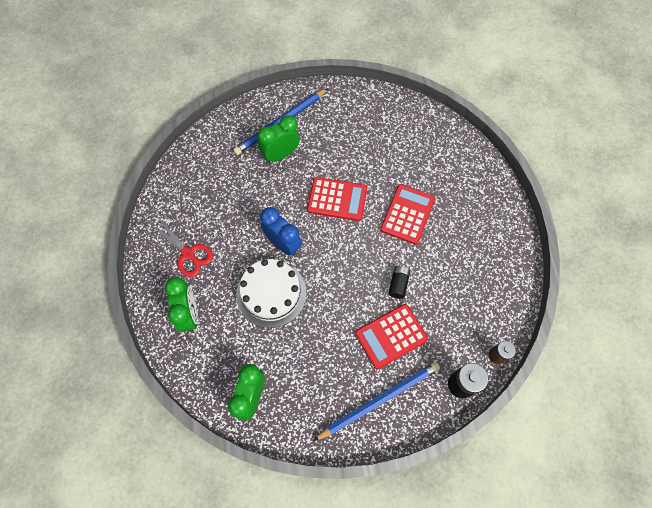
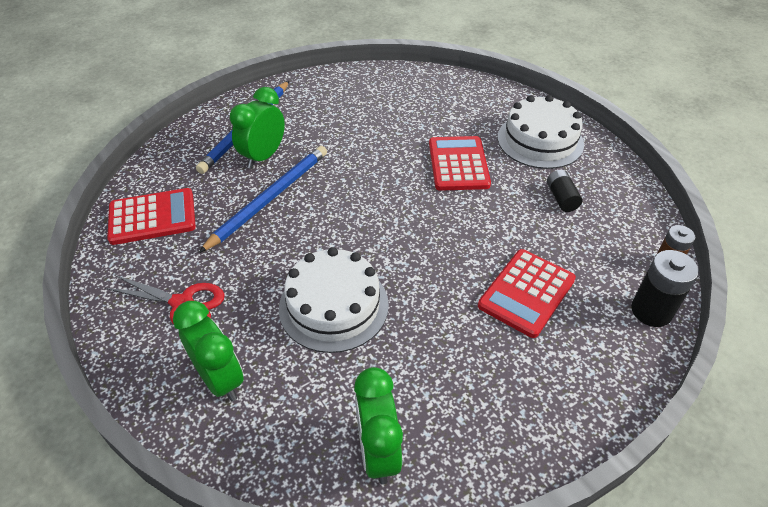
camera: 25 degrees left, 20 degrees down
(283, 244) = (318, 244): blue clock -> none
(337, 199) = (363, 177): red calculator -> red calculator (152, 217)
(379, 400) = (565, 374): blue pencil -> blue pencil (270, 198)
(398, 284) = (496, 234): black battery -> black battery (561, 198)
(479, 216) = (540, 140): none -> white cake

